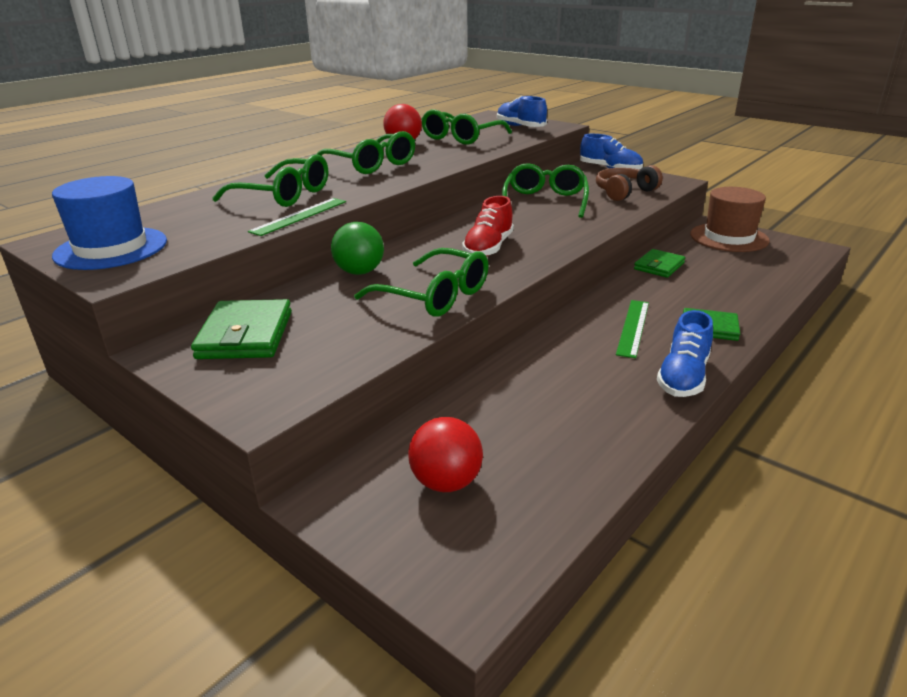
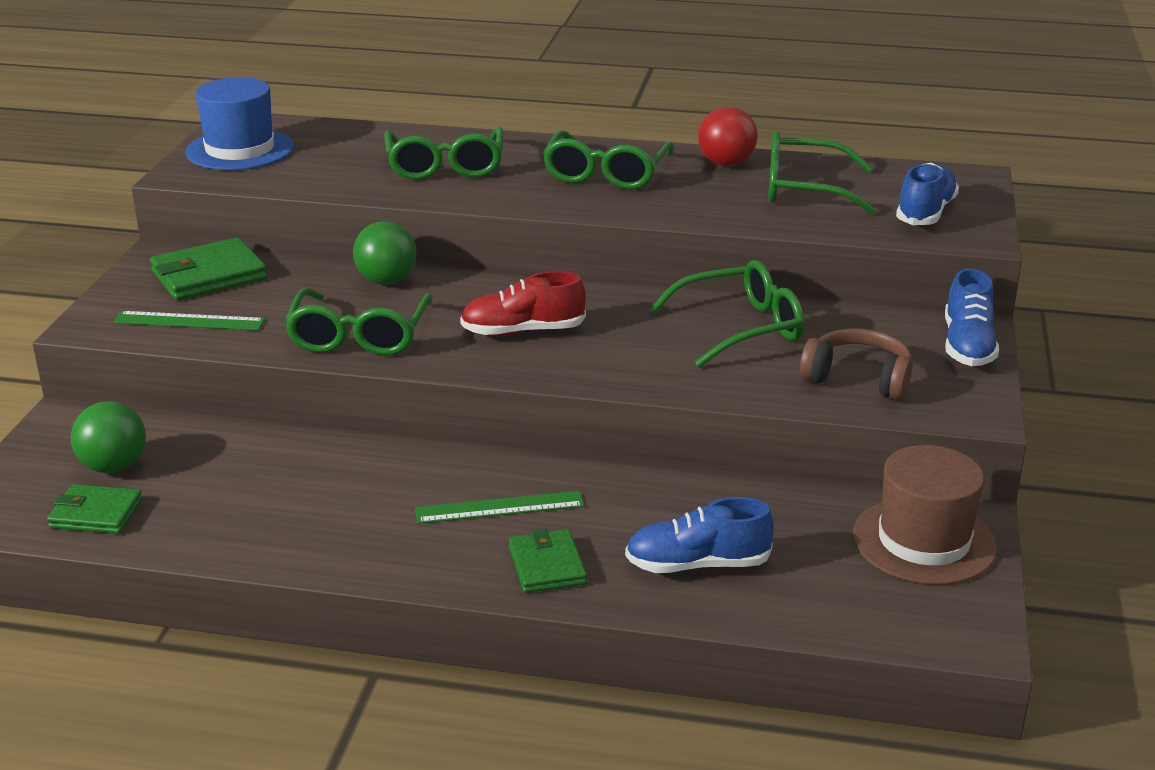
camera: 60 degrees right, 0 degrees up
(299, 216) = (388, 194): green ruler -> green ruler (189, 321)
(446, 482) = (114, 467): red ball -> green ball
(659, 266) = (724, 494): green wallet -> green wallet (96, 514)
(683, 377) = (395, 564): blue shoe -> blue shoe (697, 564)

